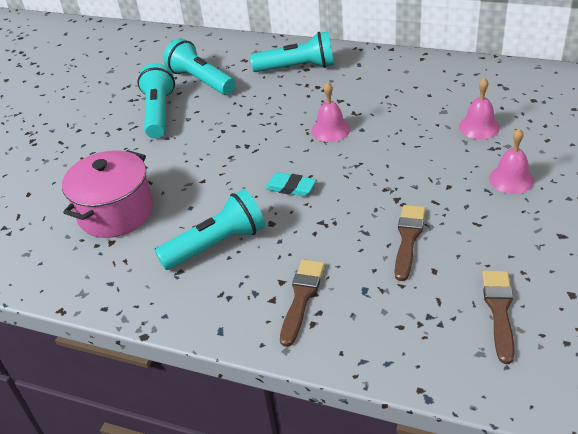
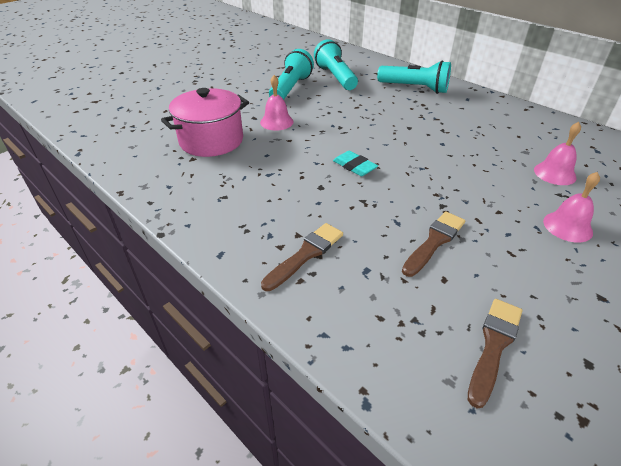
camera: 20 degrees right, 0 degrees up
(216, 244) = (266, 187): turquoise flashlight -> none
(330, 130) = (415, 136): pink bell -> pink bell (276, 122)

